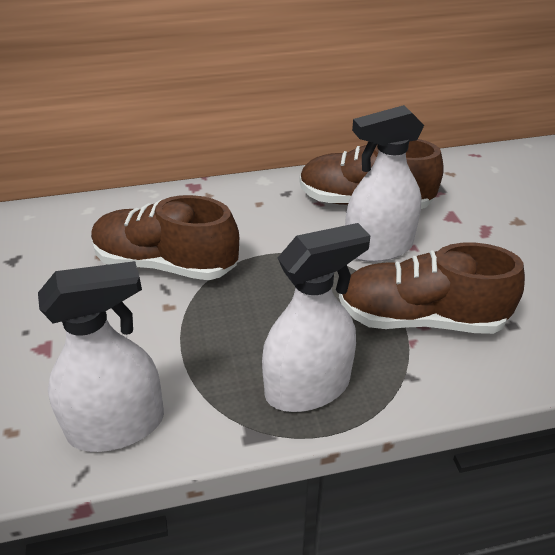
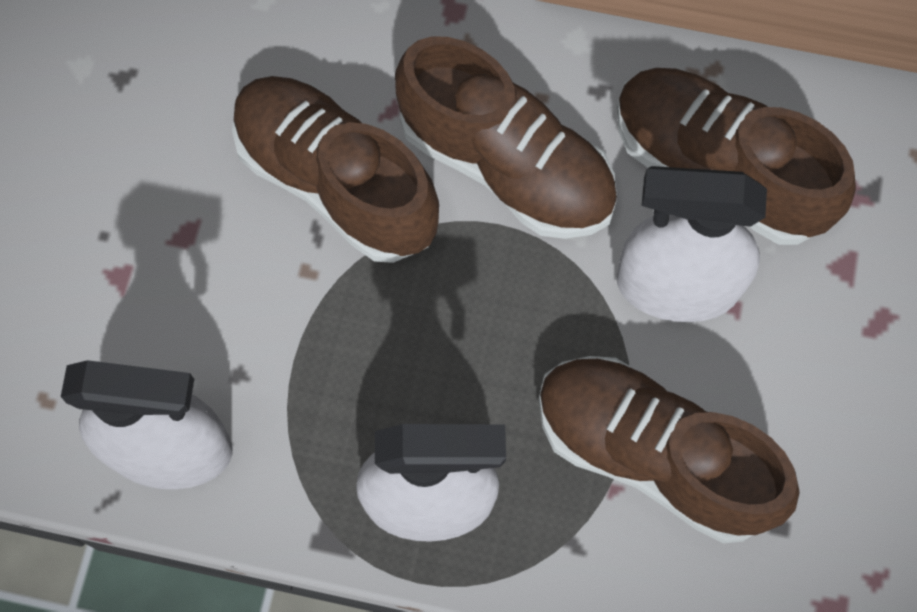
camera: 25 degrees right, 30 degrees up
(257, 231) = (506, 165): none -> brown shoe

